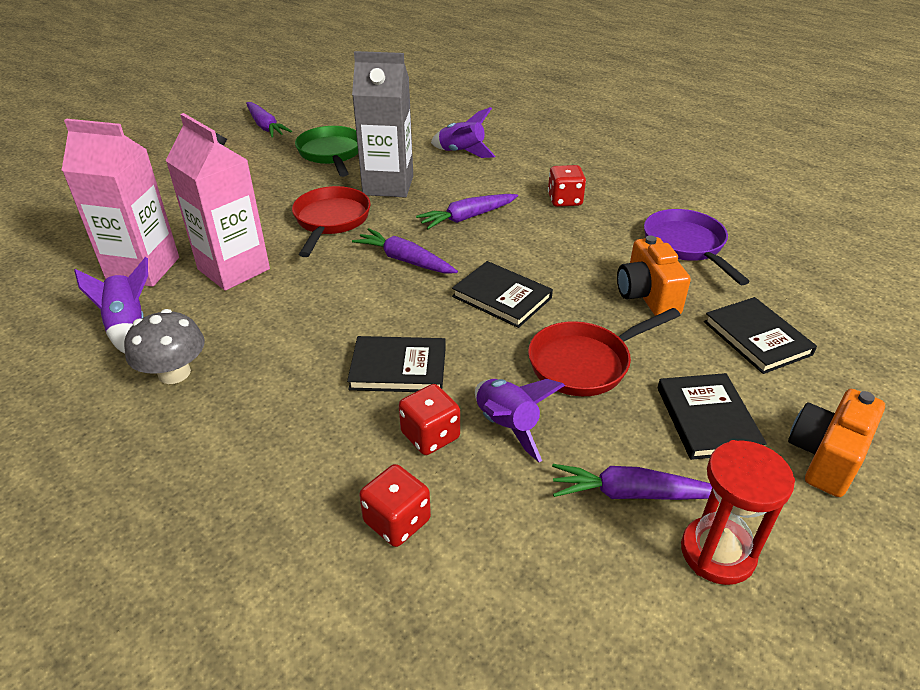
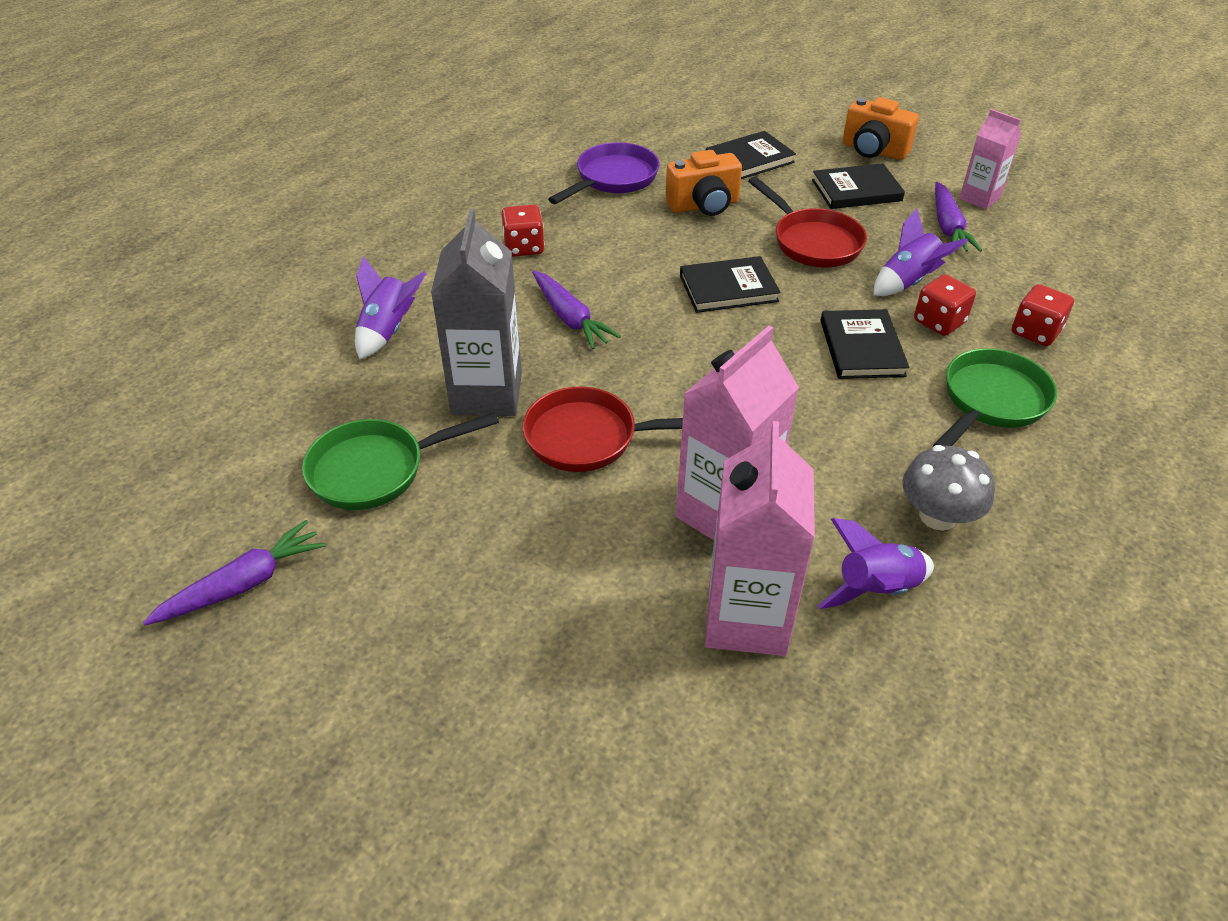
camera: 95 degrees left, 5 degrees up
(293, 445) = (991, 402): none -> green pan
(405, 260) = (673, 361): purple carrot -> none
(501, 297) = (728, 288): black book -> black book turned 45 degrees clockwise
(686, 246) = (613, 179): purple pan -> purple pan turned 150 degrees clockwise
(717, 553) = (979, 198): red hourglass -> pink carton

